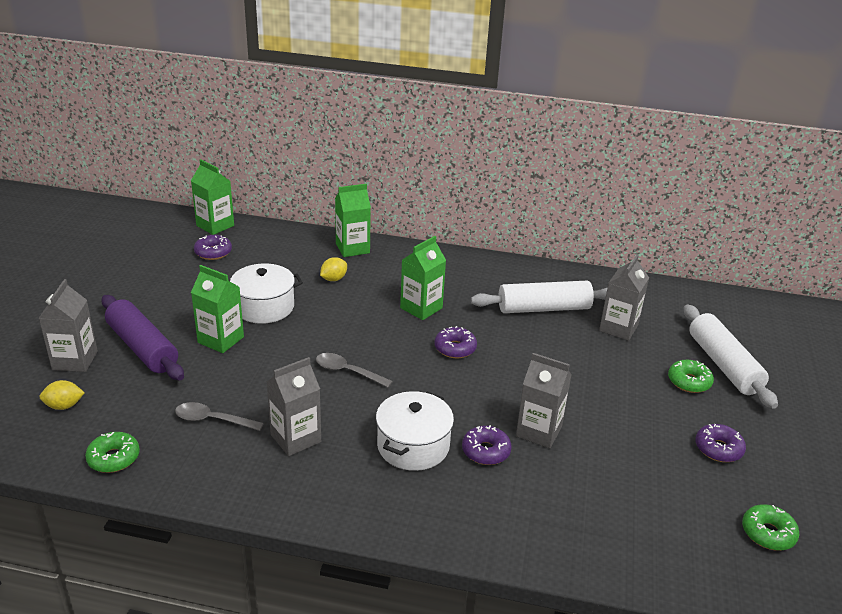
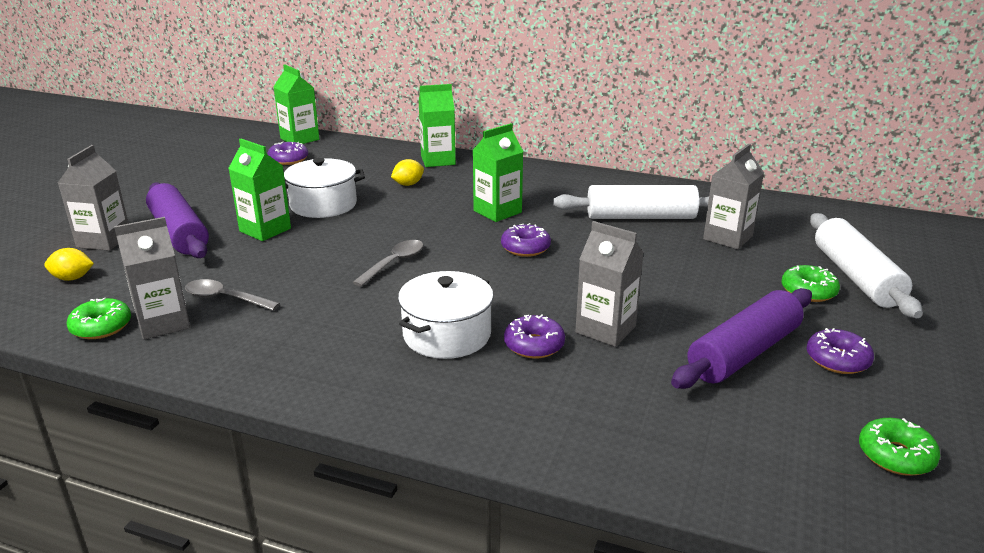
camera: 10 degrees right, 5 degrees down
(295, 438) = (311, 320): grey carton -> grey carton (163, 323)
(347, 371) = (394, 263): grey spoon -> grey spoon turned 90 degrees clockwise
(648, 447) = (743, 353): none -> purple rolling pin

